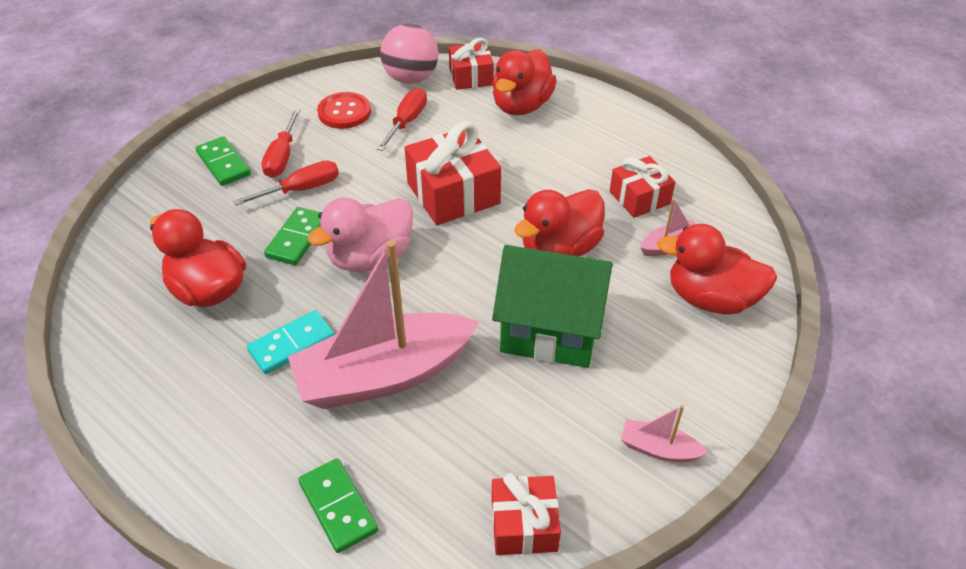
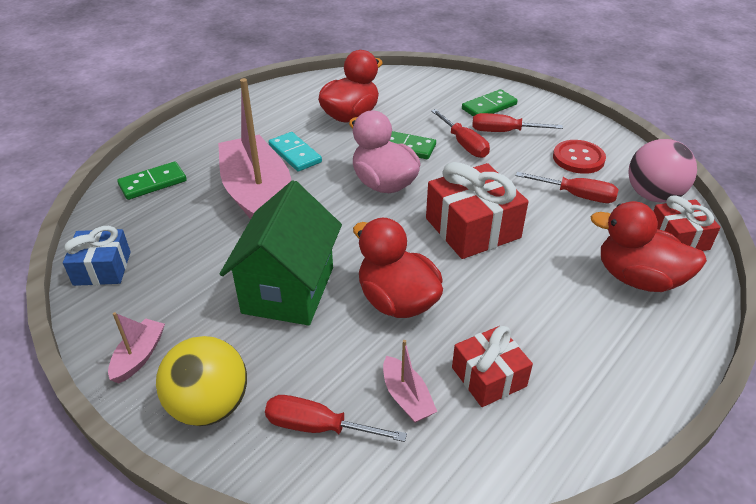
camera: 90 degrees right, 5 degrees down
(524, 525) = (102, 268): red gift -> blue gift
(706, 377) = (209, 406): none -> yellow ball
(710, 299) = (319, 427): red duck -> red screwdriver

